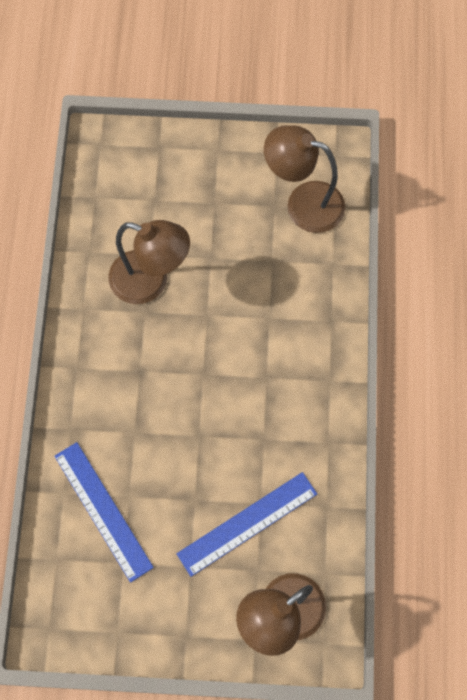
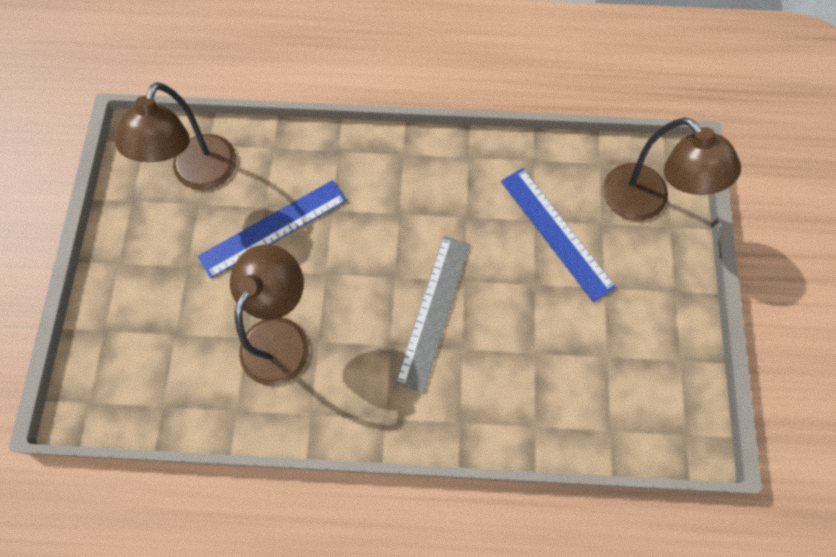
camera: 90 degrees left, 0 degrees up
(103, 511) = (553, 381): blue ruler -> blue ruler (273, 228)
(170, 407) = (433, 311): none -> grey ruler

